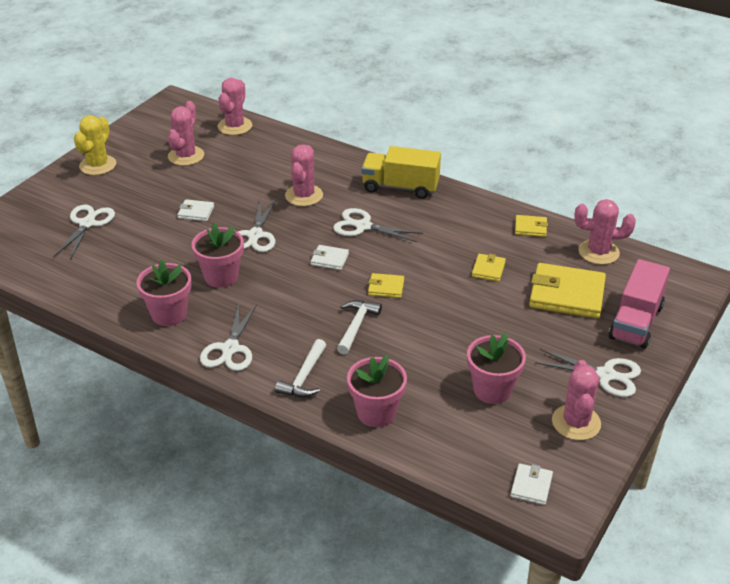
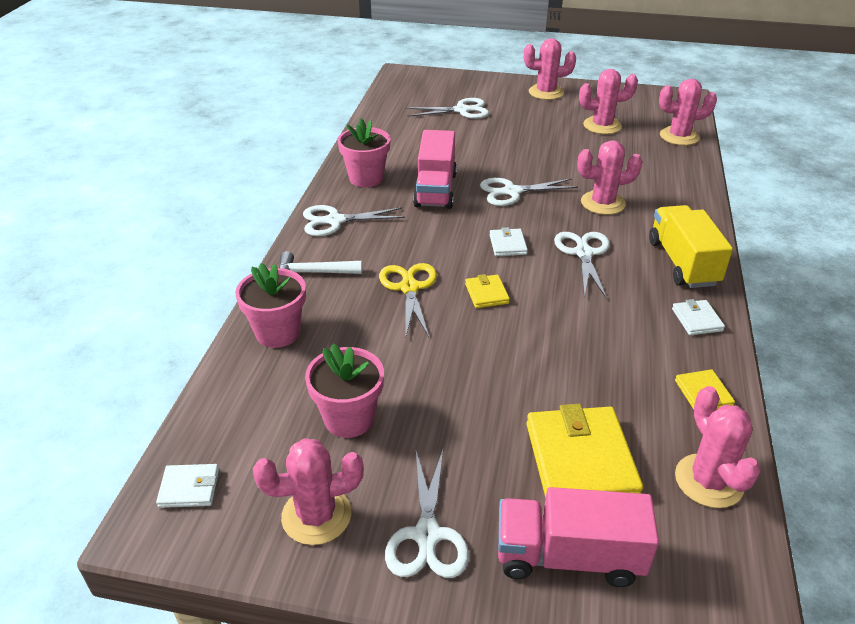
camera: 70 degrees right, 0 degrees up
(98, 165) = (546, 92): yellow cactus -> pink cactus
(196, 212) = (520, 153): white wallet -> white wallet (697, 320)
(221, 276) = (435, 190): pink flower pot -> pink truck
(356, 326) = (409, 288): white hammer -> yellow scissors
(488, 269) = (579, 370): yellow wallet -> none

